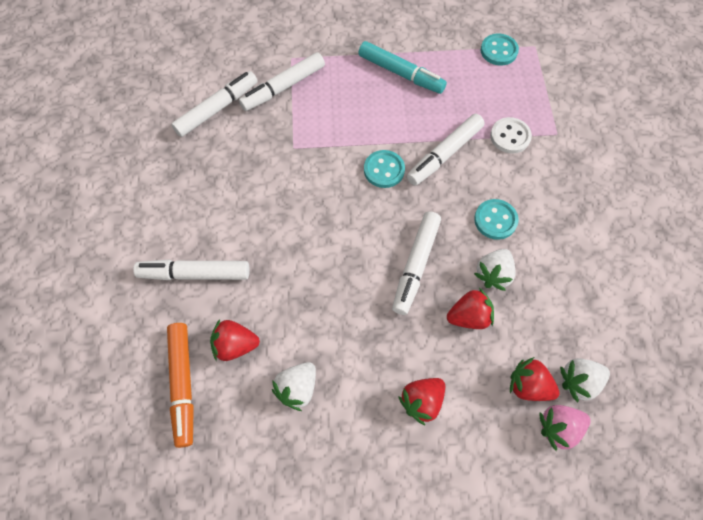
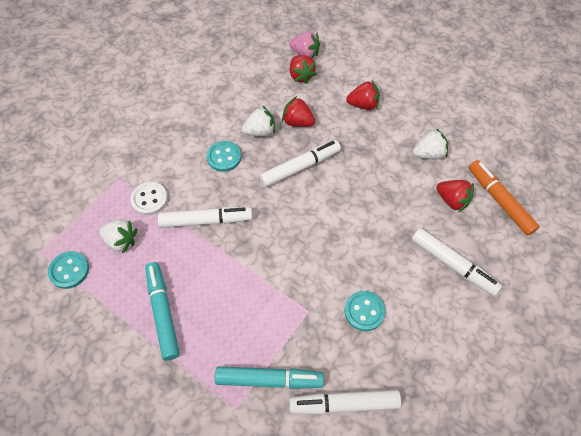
camera: 140 degrees left, 5 degrees down
(183, 384) = (499, 201): orange marker -> orange marker turned 60 degrees counterclockwise
(283, 87) = (269, 379): white marker -> turquoise marker
(384, 170) = (259, 241): turquoise button -> turquoise button (364, 311)
(579, 381) = (274, 61): white strawberry -> white strawberry (121, 241)

